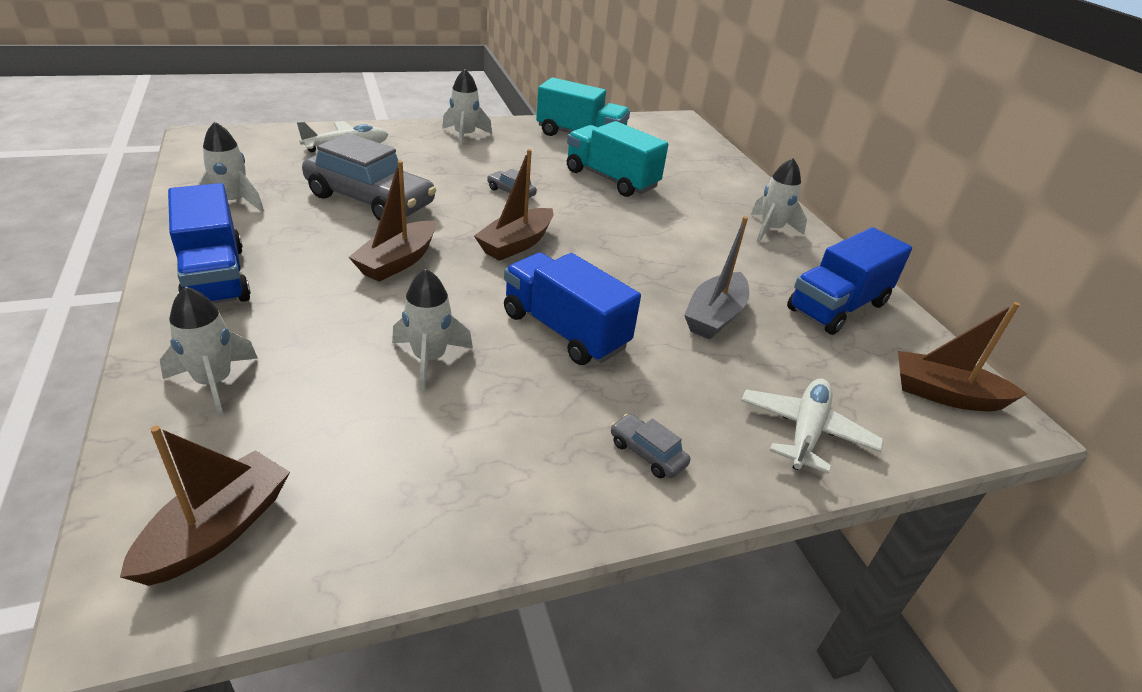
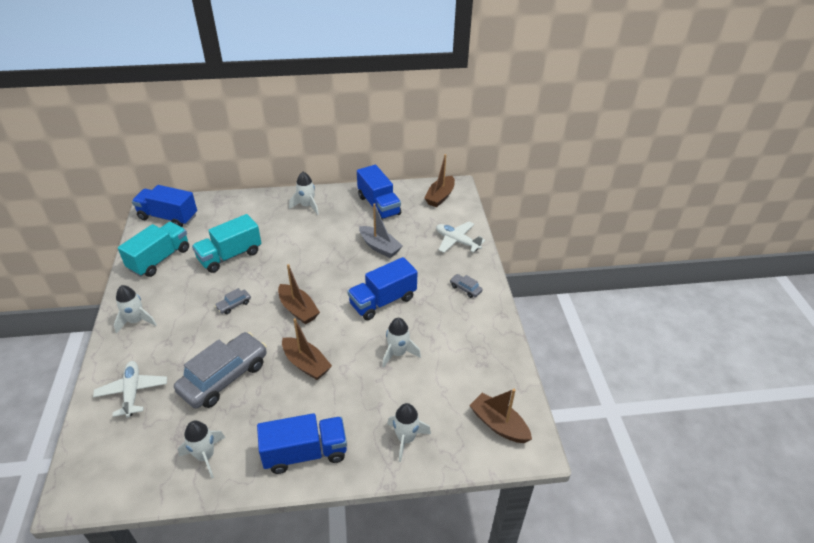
camera: 75 degrees left, 5 degrees up
(647, 453) = (465, 289): grey car -> grey car turned 75 degrees clockwise
(664, 132) = (168, 217): none -> blue truck

